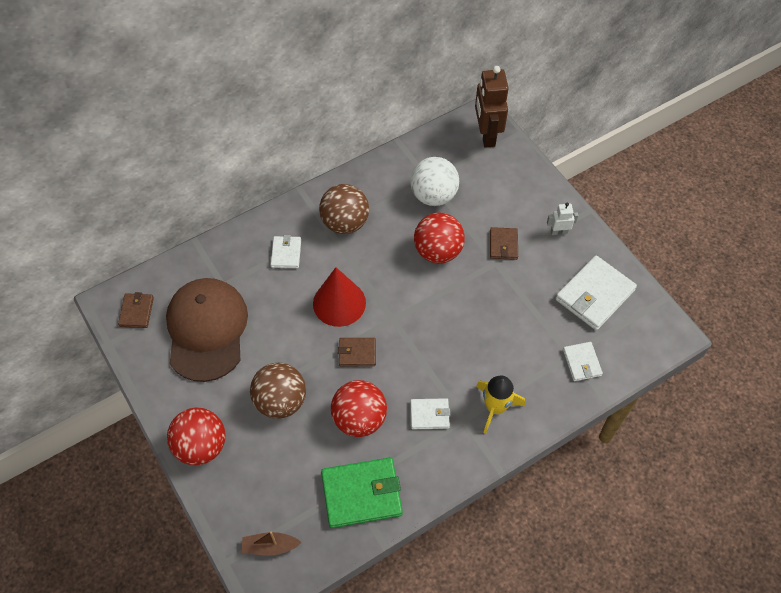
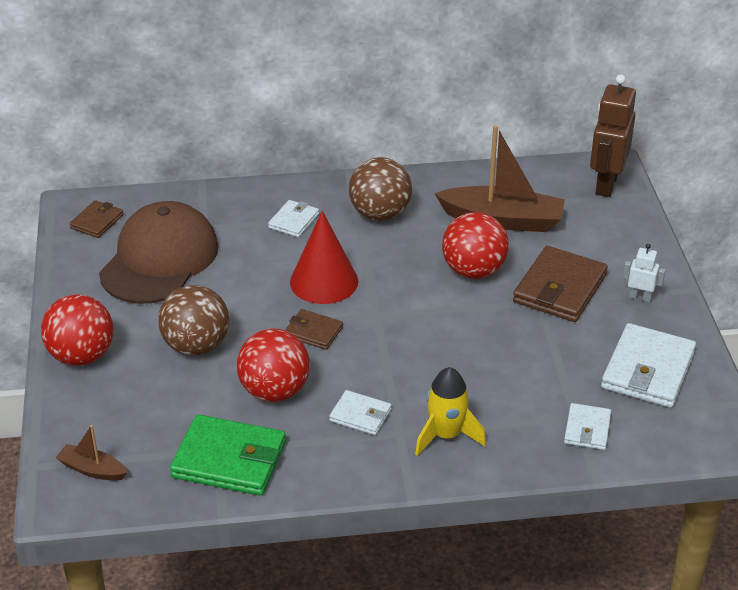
camera: 25 degrees right, 20 degrees down
(433, 195) = (502, 220): white ball -> brown boat
(503, 245) = (559, 288): brown wallet -> brown wallet, size x1.84
(594, 295) = (647, 370): white wallet -> white wallet turned 45 degrees counterclockwise

